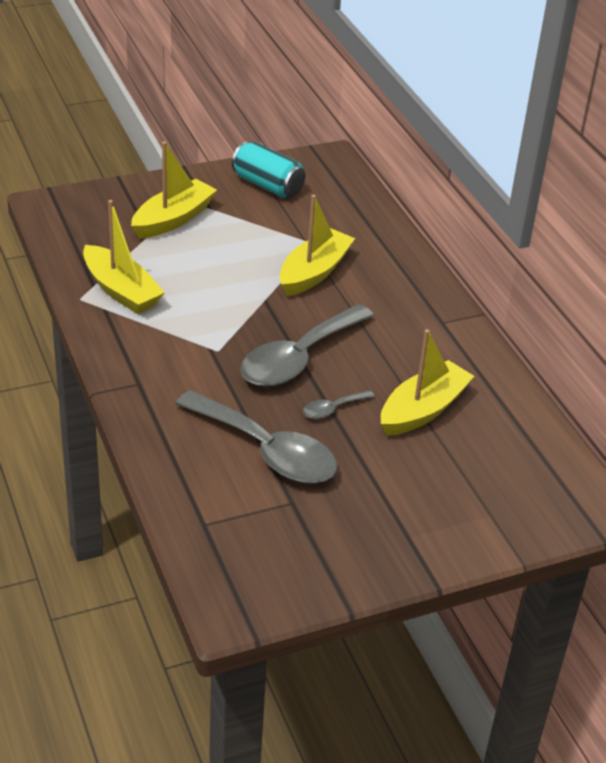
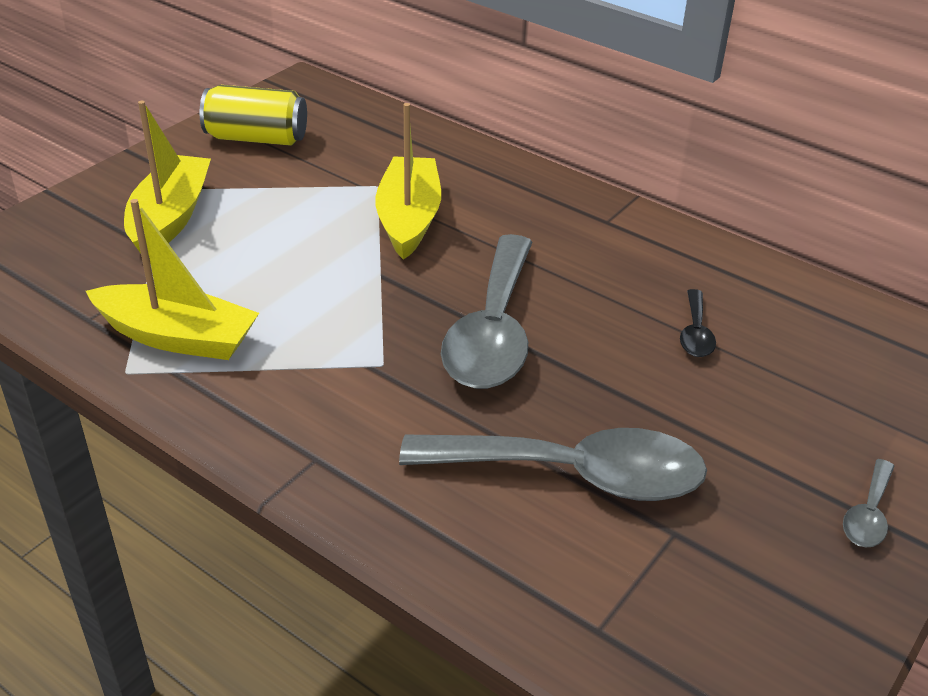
camera: 30 degrees left, 0 degrees up
(268, 185) = (256, 138): turquoise can -> yellow can
(332, 409) = (596, 379): grey spoon -> grey spoon (868, 514)
(423, 410) = (695, 333): yellow boat -> black spoon

